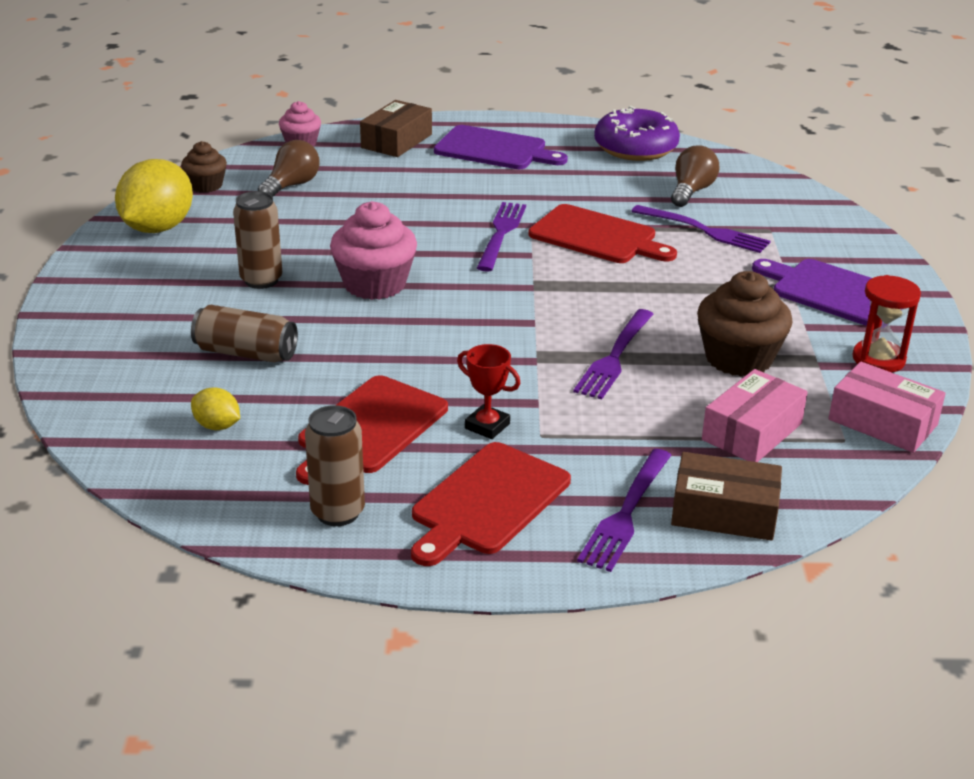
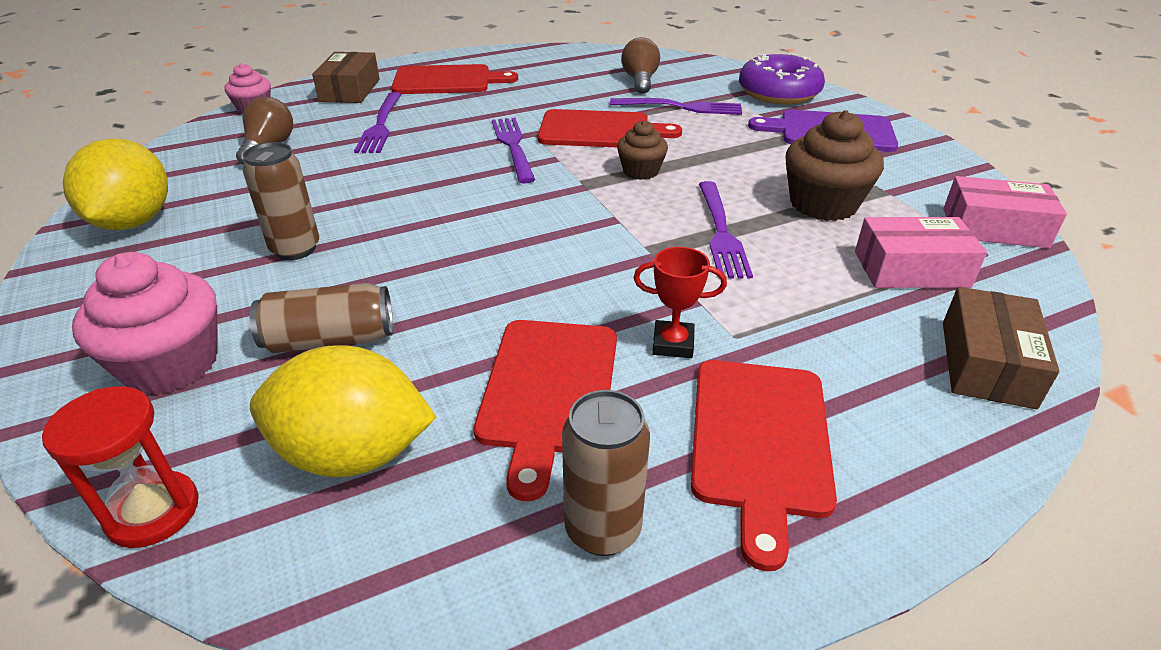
camera: 25 degrees left, 5 degrees up
(206, 185) = (170, 166): brown cupcake -> brown cupcake (640, 171)
(217, 426) = (353, 454): yellow lemon -> yellow lemon, size x2.11
(375, 284) = (427, 222): pink cupcake -> pink cupcake (171, 364)
(494, 149) = (447, 81): purple cutting board -> red cutting board
(626, 513) = (906, 400): purple fork -> purple fork (381, 125)
(635, 148) = (564, 58): purple donut -> purple donut (778, 93)
(724, 512) = (986, 363): brown box -> brown box turned 60 degrees counterclockwise
(752, 432) = (911, 269): pink box -> pink box turned 75 degrees clockwise
(878, 359) = (924, 175): red hourglass -> red hourglass (153, 512)

